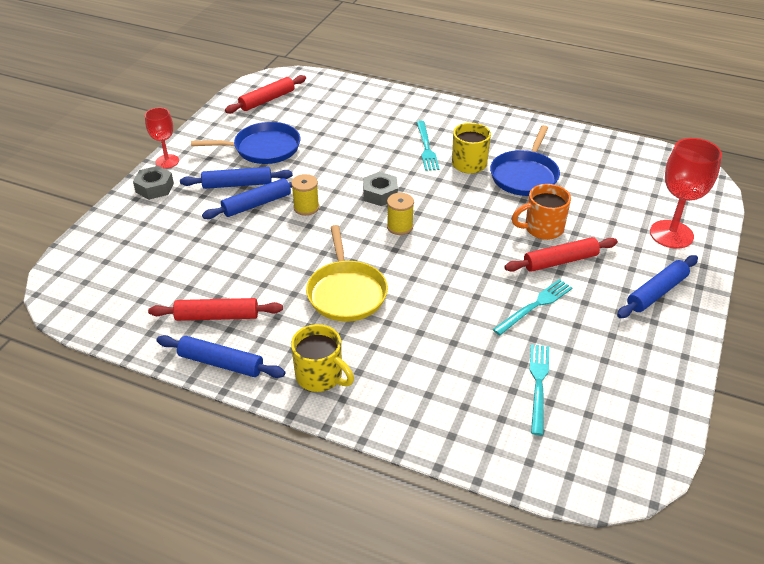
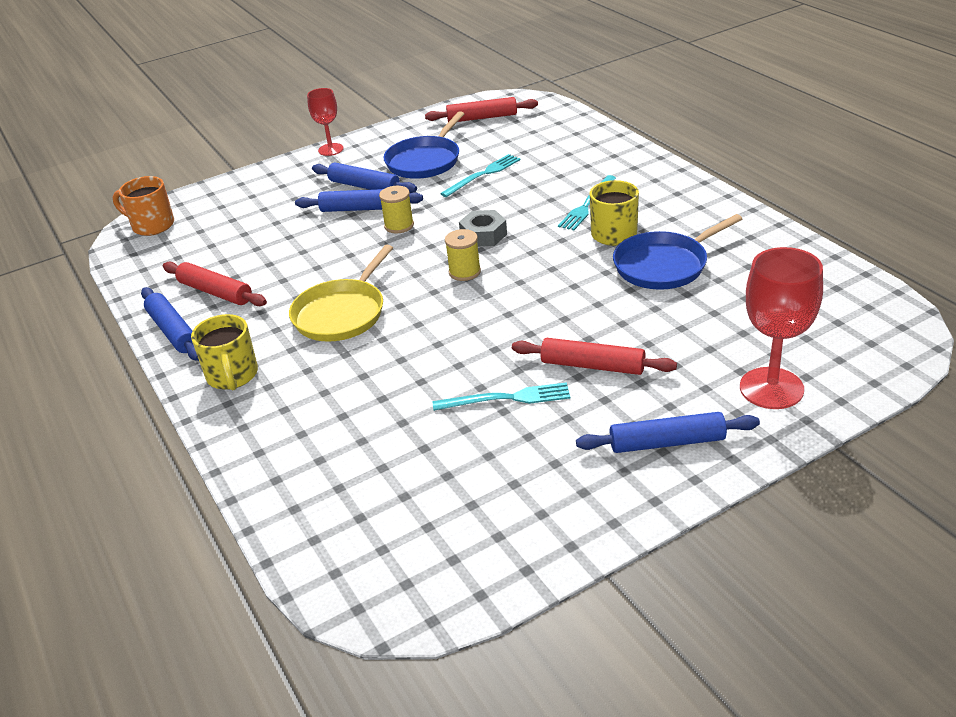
camera: 40 degrees right, 5 degrees down
(154, 188) = (295, 169): grey nut -> none
(263, 148) = (425, 161): blue pan -> blue pan turned 90 degrees clockwise
(538, 384) = (413, 474): turquoise fork -> turquoise fork (483, 175)
(542, 229) = (614, 326): orange mug -> orange mug (152, 225)

